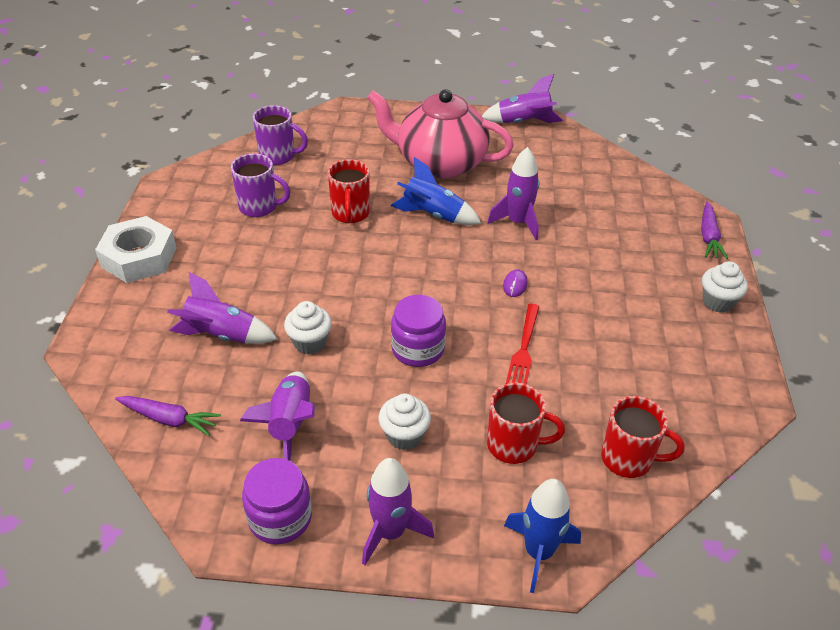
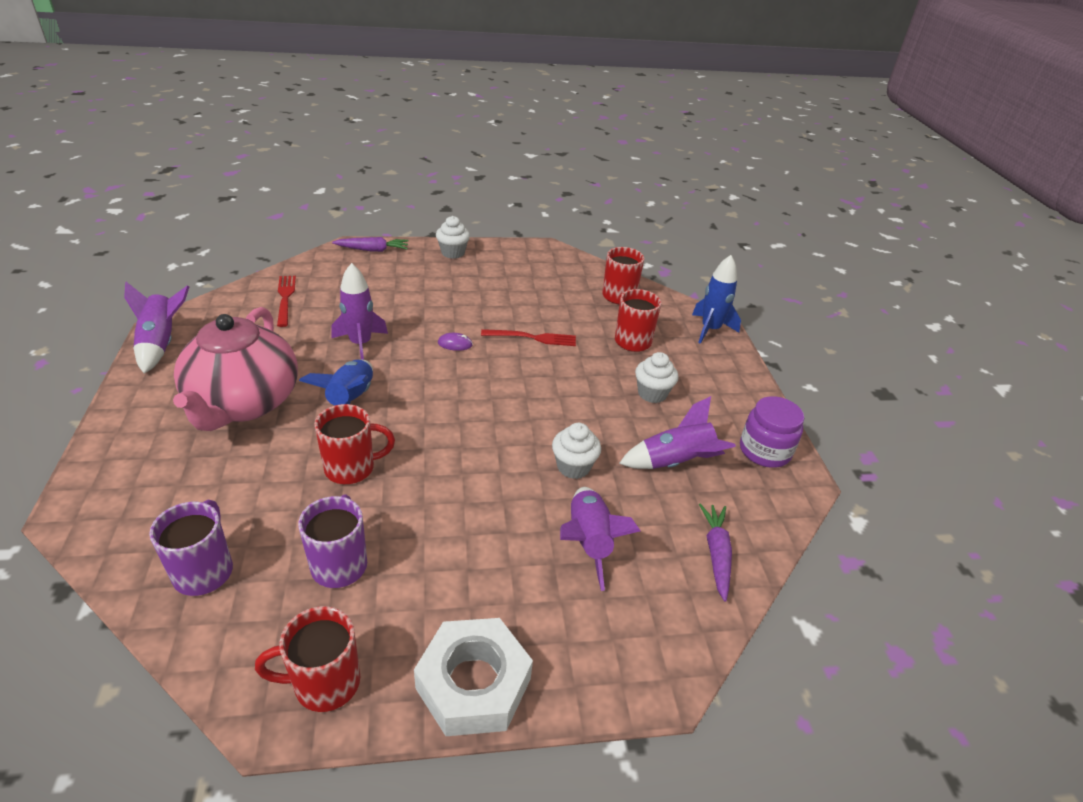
camera: 105 degrees left, 5 degrees down
(175, 200) = (324, 683): none -> red mug
(390, 532) = (738, 392): purple rocket -> none
(418, 349) = (555, 395): purple jar -> none
(598, 179) = (285, 298): none -> red fork

